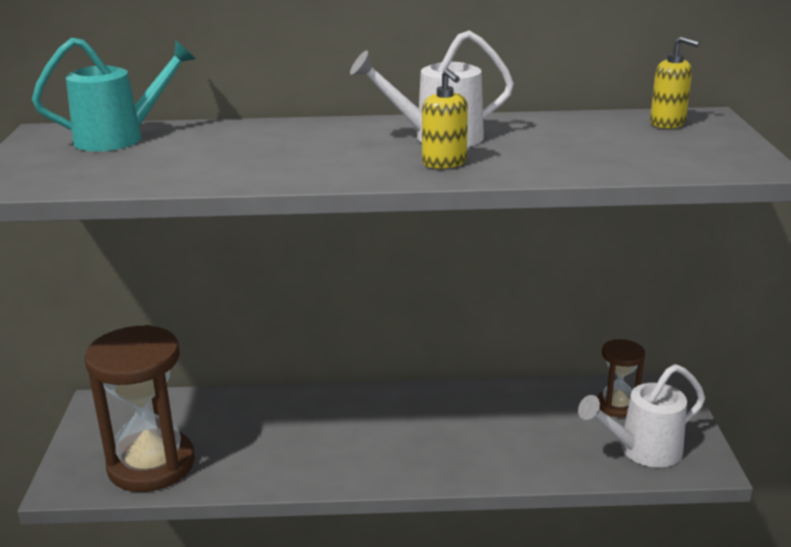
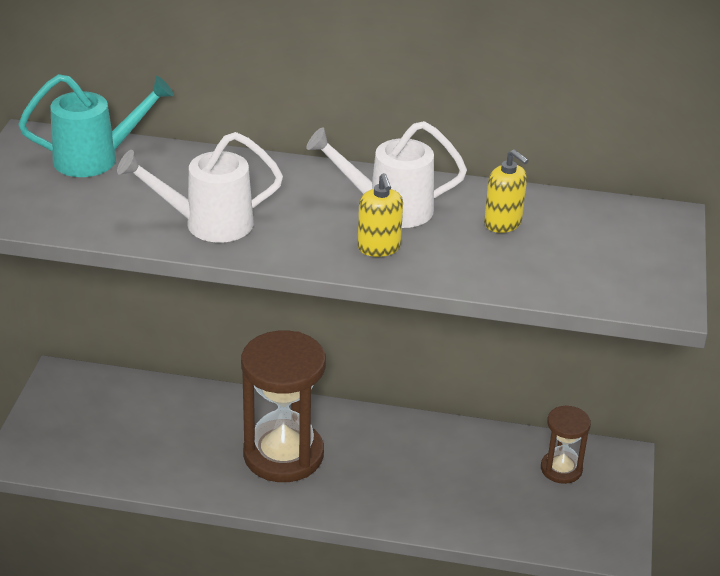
camera: 10 degrees right, 10 degrees up
(151, 464) = (97, 451): brown hourglass -> brown hourglass (283, 455)
(643, 450) = (563, 523): white watering can -> white watering can (208, 224)
(667, 123) = (623, 222): yellow soap dispenser -> yellow soap dispenser (503, 223)

